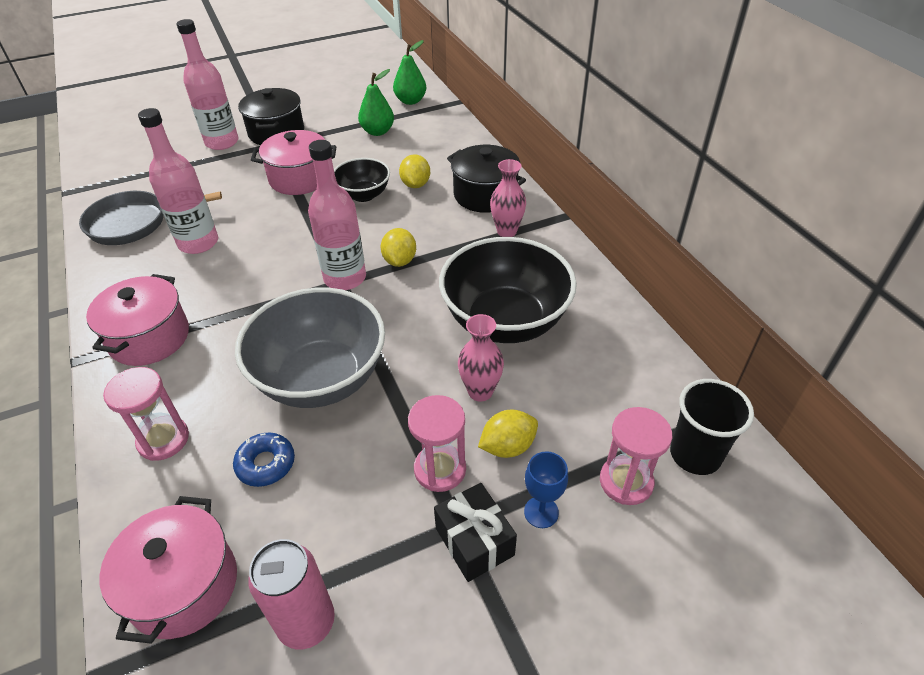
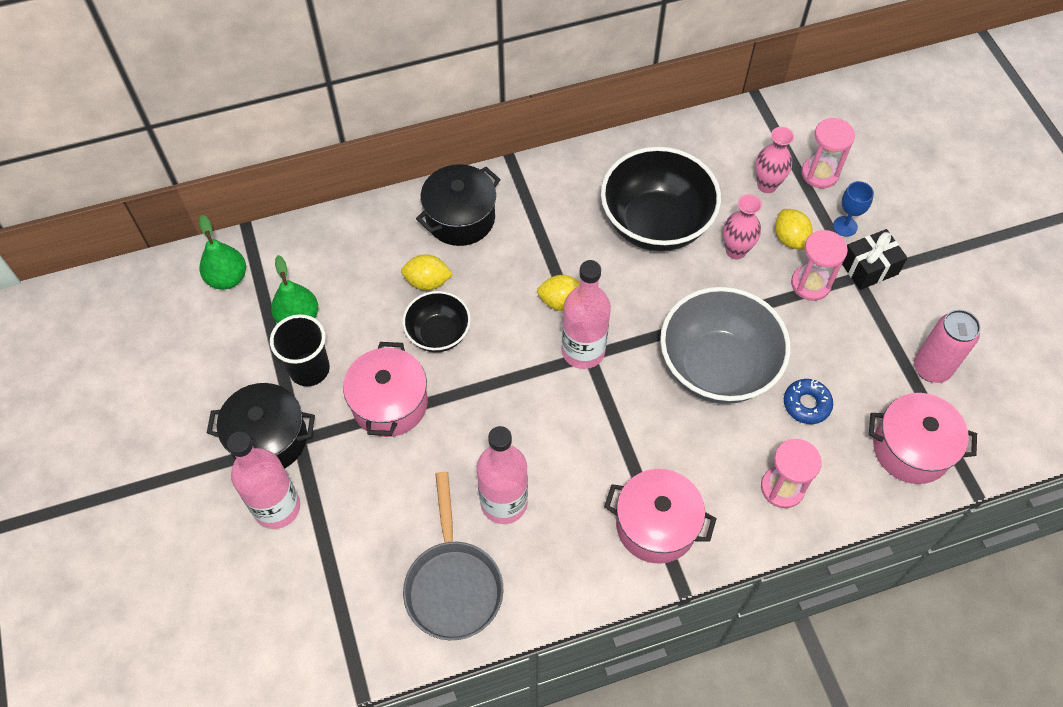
camera: 85 degrees left, 15 degrees up
(506, 231) = (527, 207): pink vase -> pink vase (767, 185)
(695, 455) = (797, 130): black cup -> black cup (309, 369)

